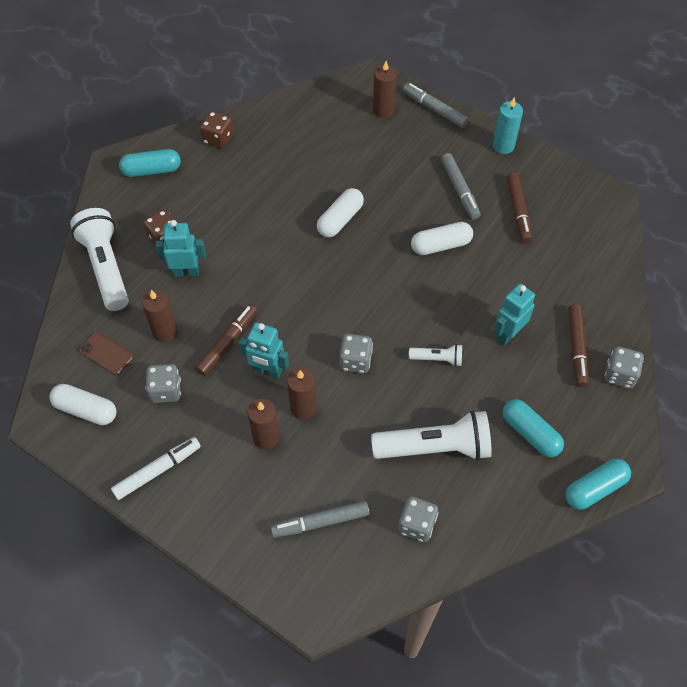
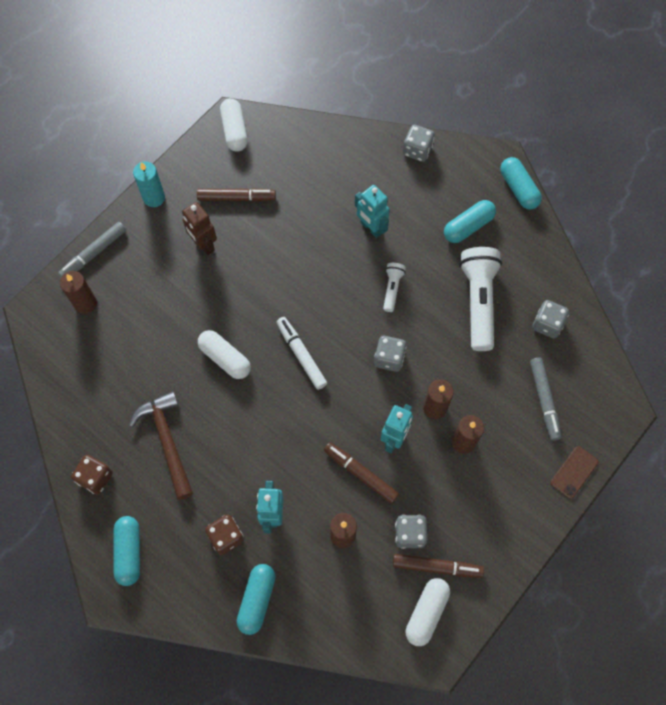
camera: 85 degrees left, 10 degrees up
(105, 267) = (257, 600): white flashlight -> turquoise capsule
(106, 353) = (364, 595): brown phone -> brown phone (574, 472)
(157, 471) = (493, 541): white marker -> white marker (301, 355)
(254, 185) = (167, 441): none -> brown hammer
(441, 245) = (268, 270): white capsule -> white capsule (234, 130)
(459, 190) = (203, 244): grey marker -> brown robot
(576, 348) = (389, 177): brown marker -> brown marker (437, 567)

